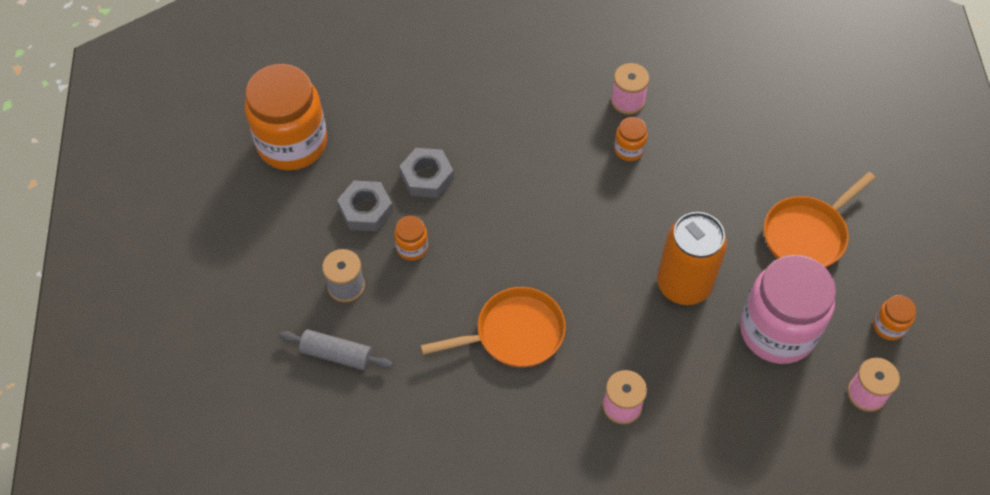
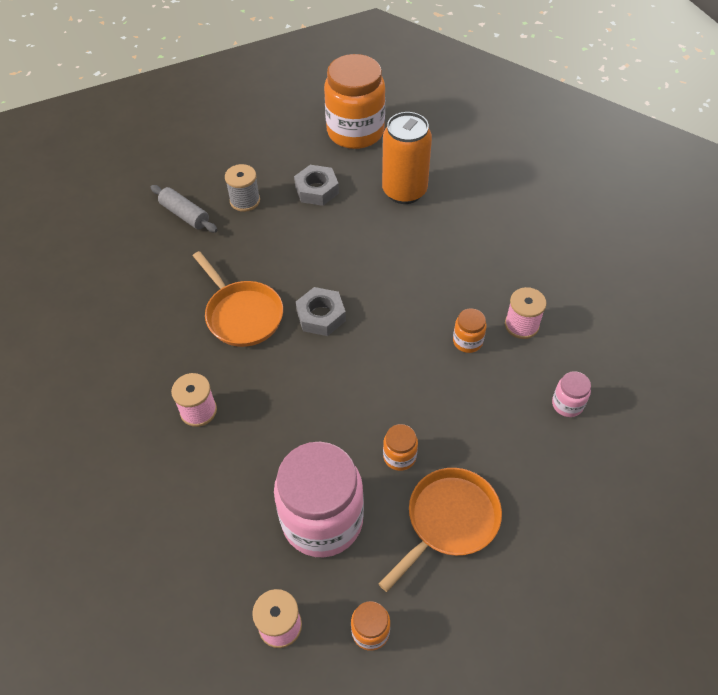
camera: 70 degrees right, 5 degrees down
(337, 354) = (185, 215): grey rolling pin -> grey rolling pin turned 45 degrees counterclockwise
(412, 247) = (295, 227): orange jar -> orange jar (399, 456)
(427, 177) = (365, 215): grey nut -> grey nut (321, 316)
(684, 284) = (341, 425): orange can -> orange can (404, 191)
(724, 103) = (567, 404): none -> pink jar
(807, 234) = (448, 521): orange pan -> orange pan turned 105 degrees clockwise

